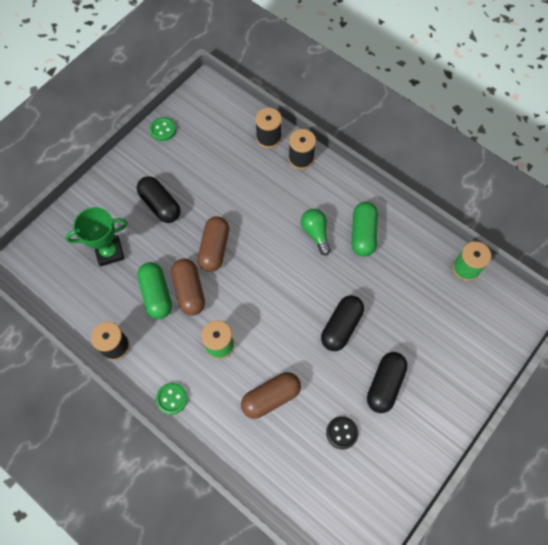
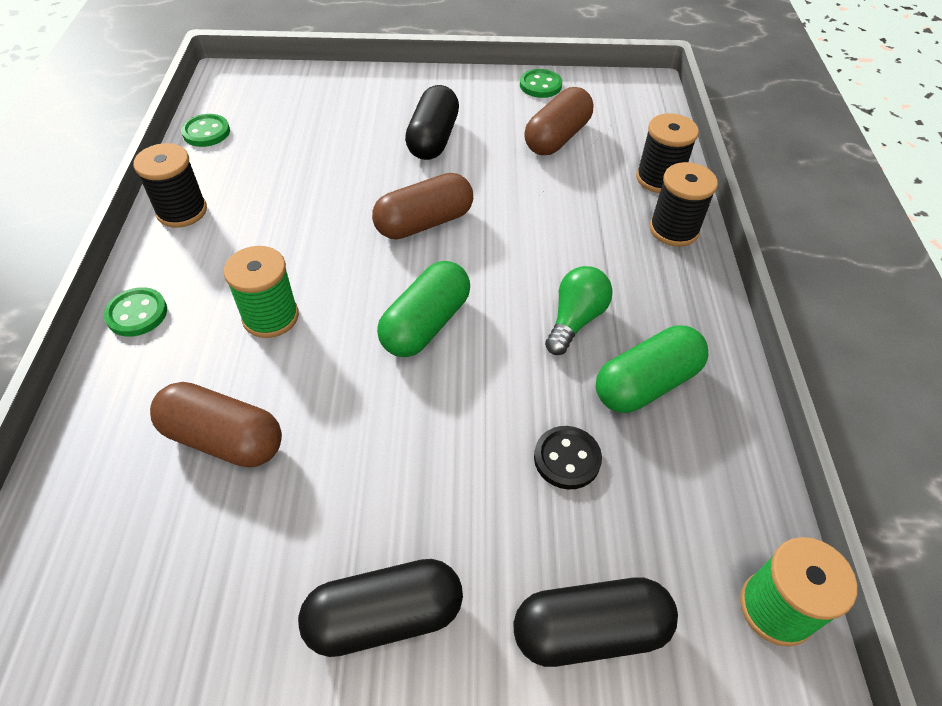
camera: 50 degrees right, 15 degrees down
(59, 303) = (206, 132): none -> green button
(109, 252) = (319, 134): green trophy -> none
(156, 294) = (296, 207): green capsule -> green capsule (426, 324)
(189, 291) = (332, 235): brown capsule -> brown capsule (557, 138)
(341, 326) = (443, 461): black capsule -> black capsule (590, 630)
(342, 433) = (224, 601): black button -> black button (567, 459)

